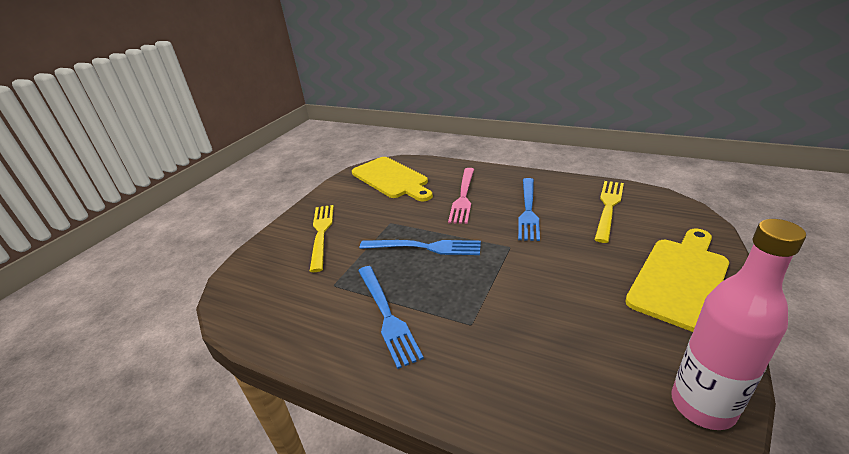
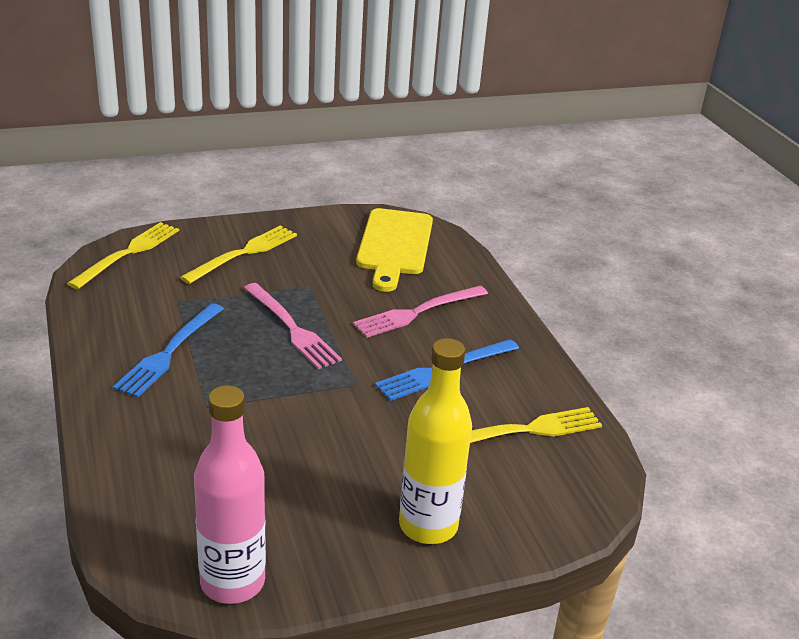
camera: 40 degrees right, 0 degrees up
(244, 284) = (128, 253): none -> yellow fork
(425, 247) = (292, 328): blue fork -> pink fork
(680, 278) = (428, 526): yellow cutting board -> yellow bottle

